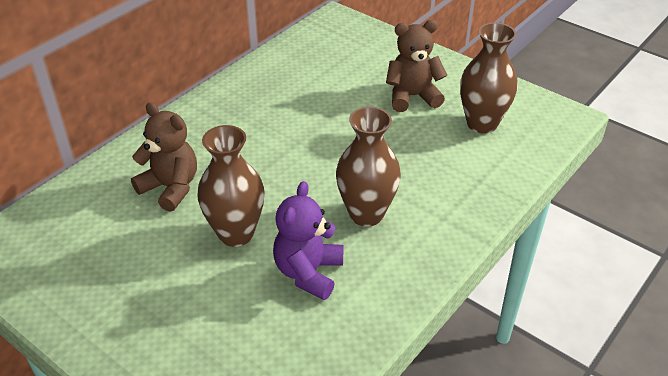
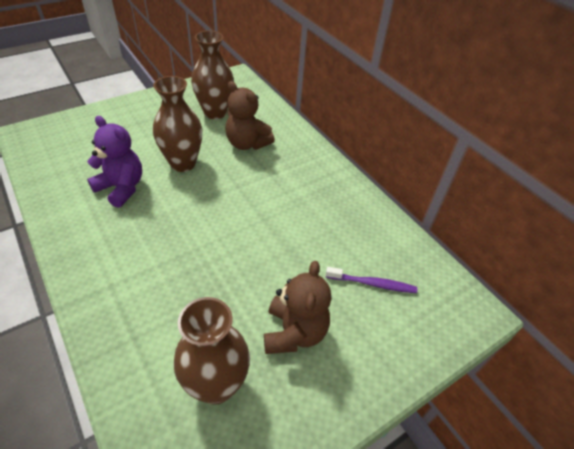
camera: 105 degrees right, 5 degrees up
(171, 188) = (247, 143): brown teddy bear -> brown teddy bear turned 75 degrees clockwise
(339, 66) = (372, 284): none -> purple toothbrush
(366, 214) = (152, 236): brown vase -> brown vase (215, 112)

